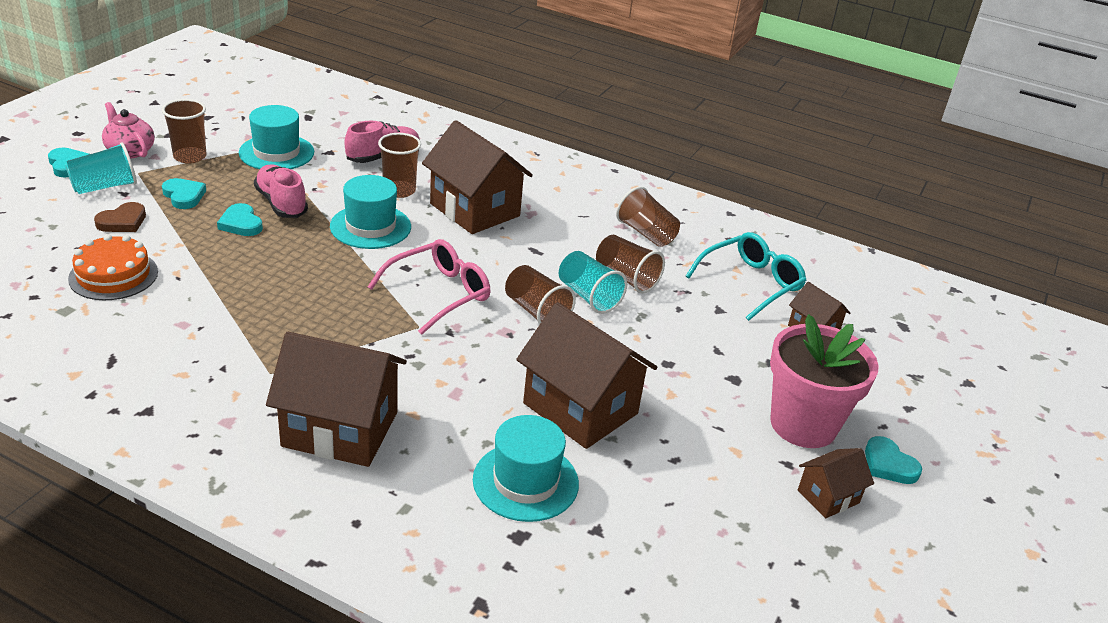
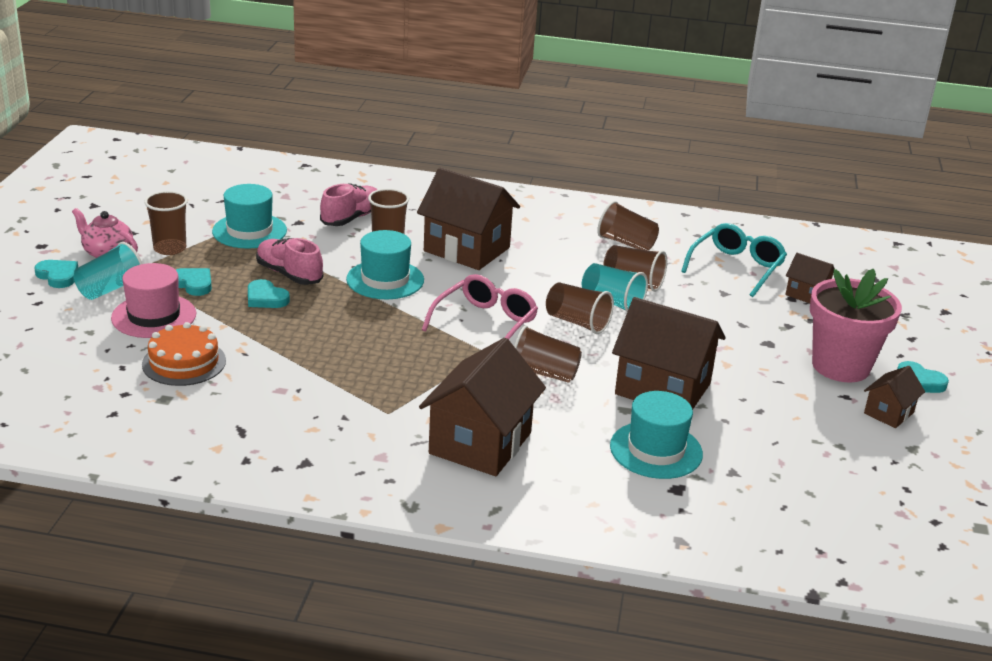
camera: 15 degrees left, 5 degrees down
(123, 222) = (154, 316): brown heart -> pink hat
(340, 429) = (480, 443): brown house -> brown house turned 60 degrees counterclockwise
(462, 362) = (544, 373): none -> brown cup

